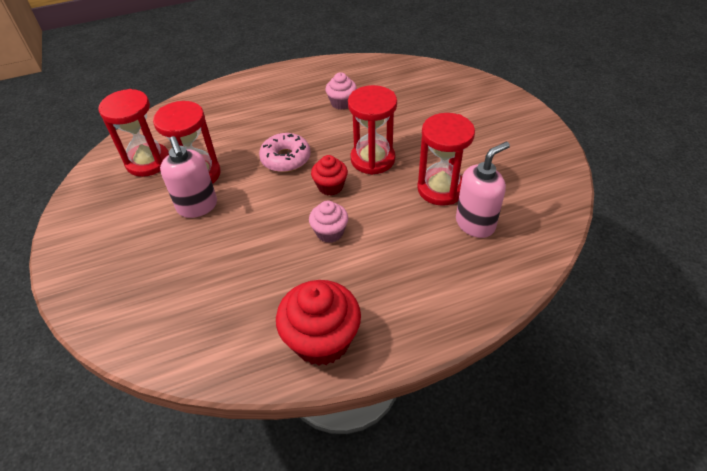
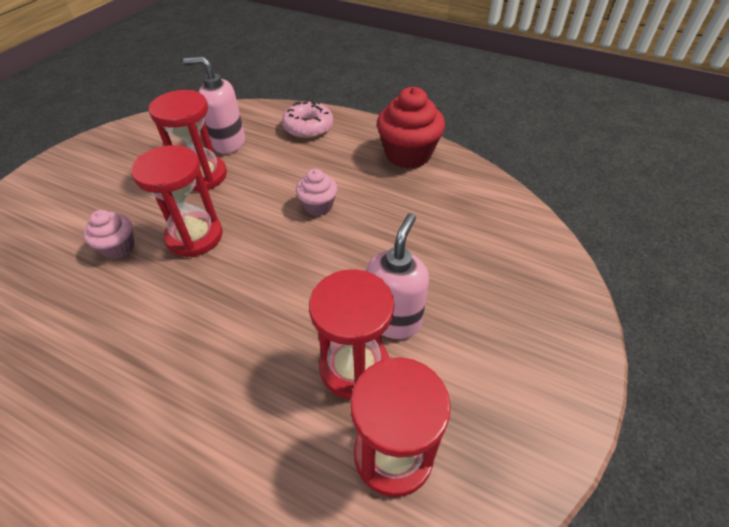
camera: 135 degrees left, 0 degrees up
(286, 158) = (252, 305): pink donut -> pink donut (308, 127)
(330, 186) = (263, 240): red cupcake -> none
(341, 103) = (94, 331): pink cupcake -> pink cupcake (118, 247)

